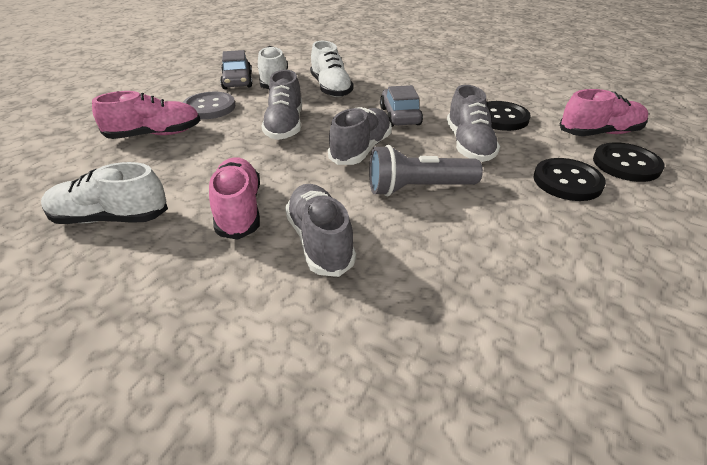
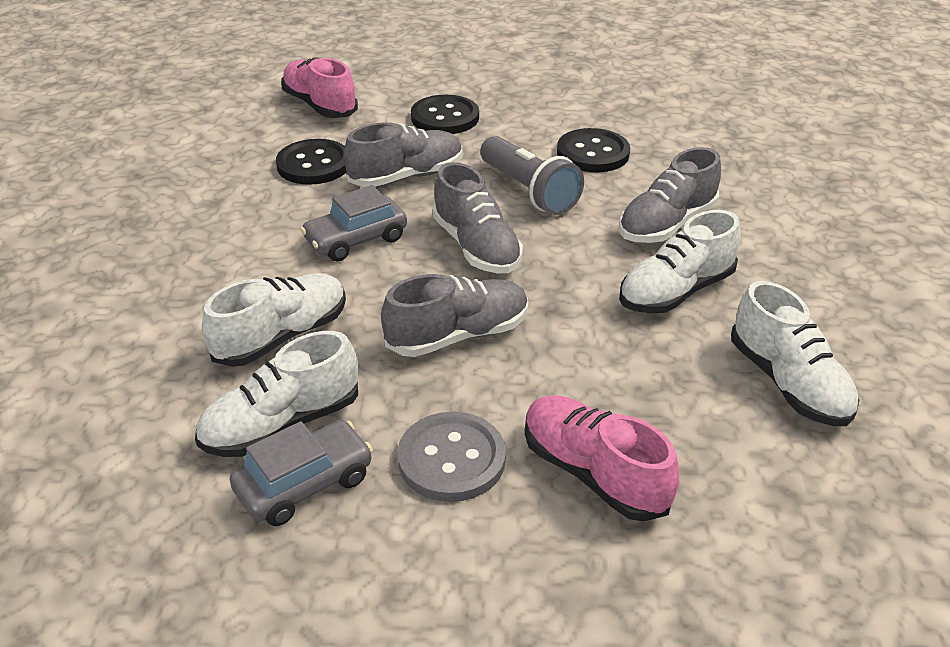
camera: 115 degrees left, 0 degrees up
(239, 210) = (675, 291): pink shoe -> white shoe
(361, 150) = (476, 247): grey shoe -> grey shoe turned 120 degrees counterclockwise
(626, 164) = (385, 92): black button -> black button (593, 153)

